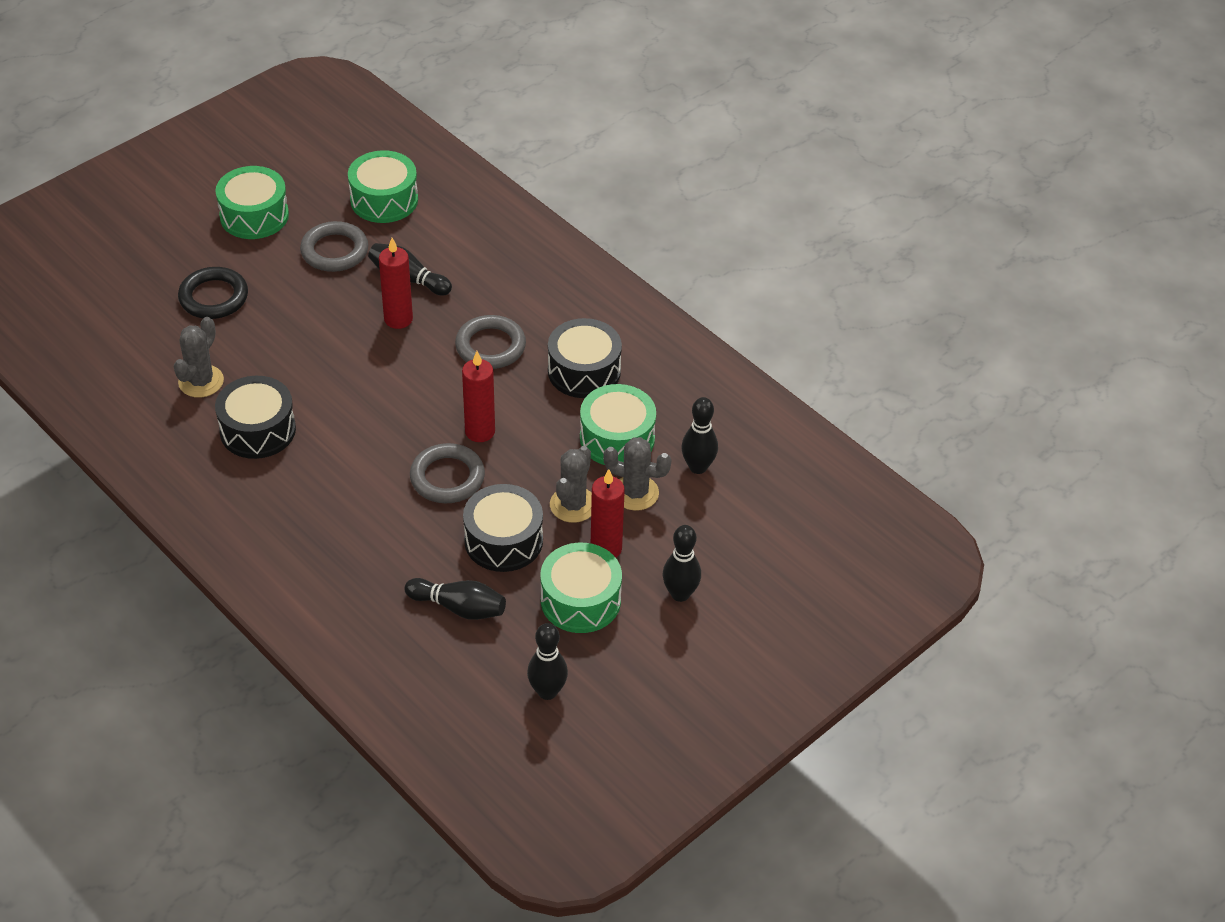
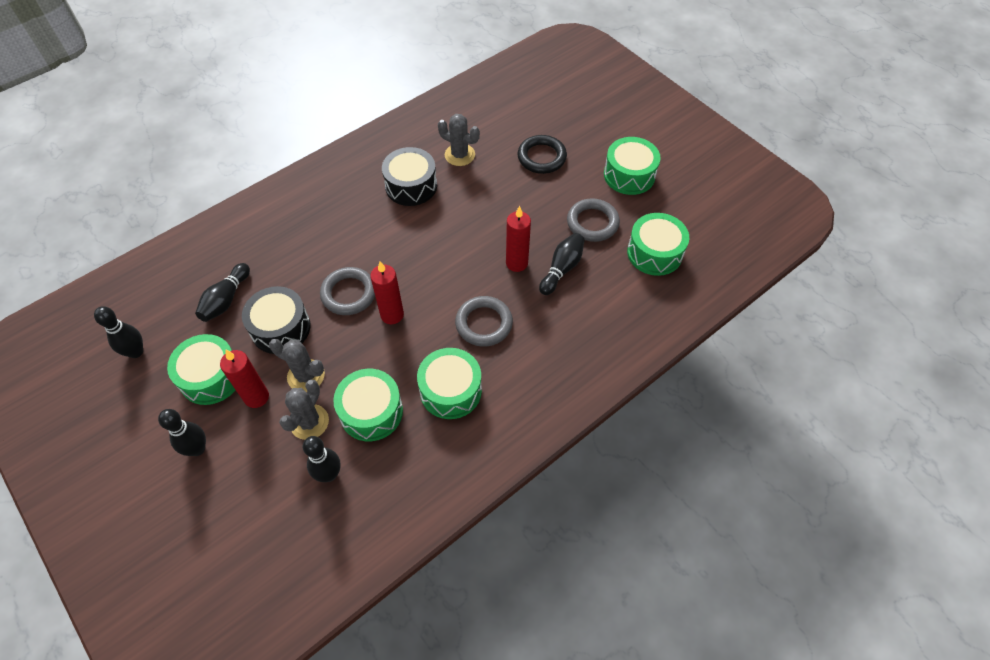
camera: 95 degrees right, 10 degrees up
(584, 371) = (450, 390): black drum -> green drum

